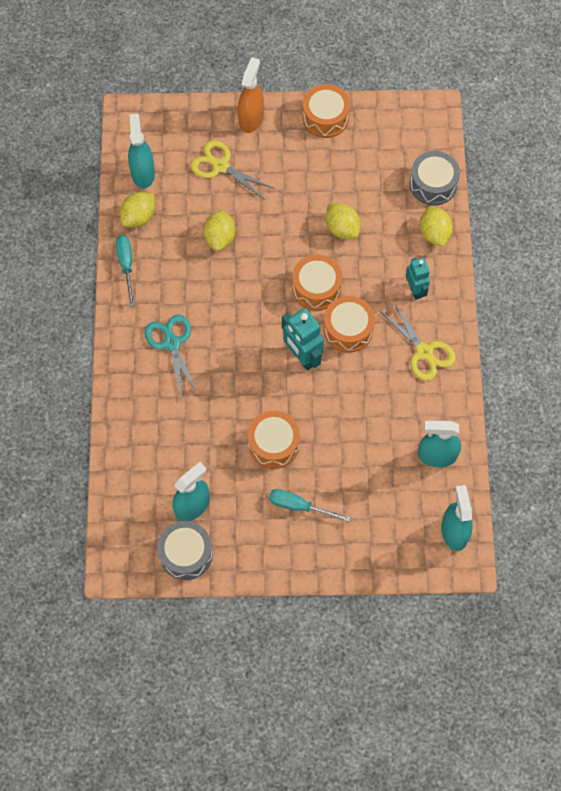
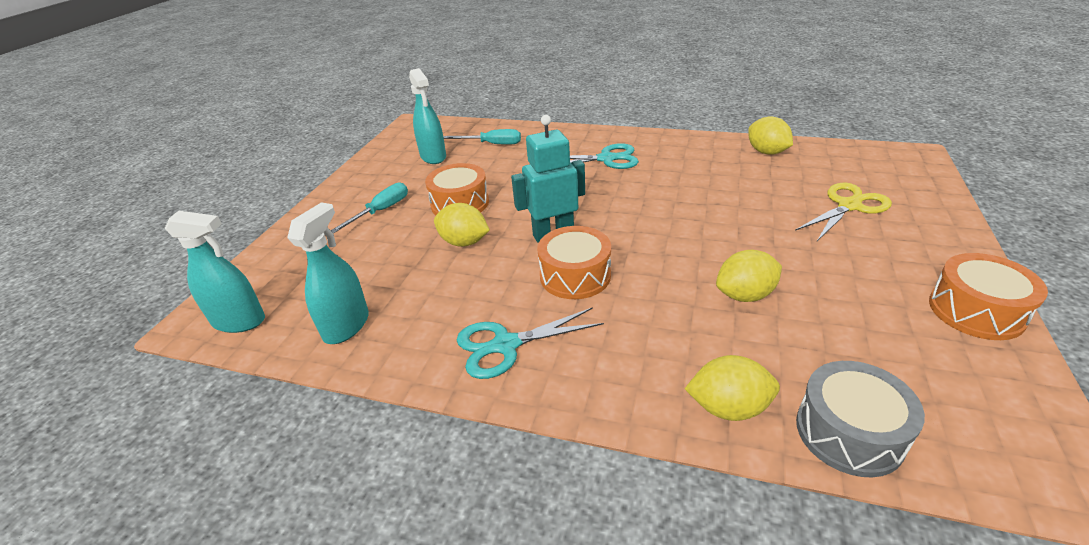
camera: 110 degrees right, 30 degrees down
(126, 266) = (705, 143): turquoise screwdriver -> turquoise screwdriver (492, 144)
(143, 173) = (828, 158): turquoise spray bottle -> none
(186, 554) = (394, 151): grey drum -> none
(220, 238) = (735, 196): yellow lemon -> yellow lemon (464, 242)
(251, 119) = (943, 237): orange spray bottle -> none
(316, 288) = (647, 258): orange drum -> none
(415, 290) = (617, 357): turquoise robot -> none
(424, 352) = (505, 345): yellow scissors -> turquoise scissors

